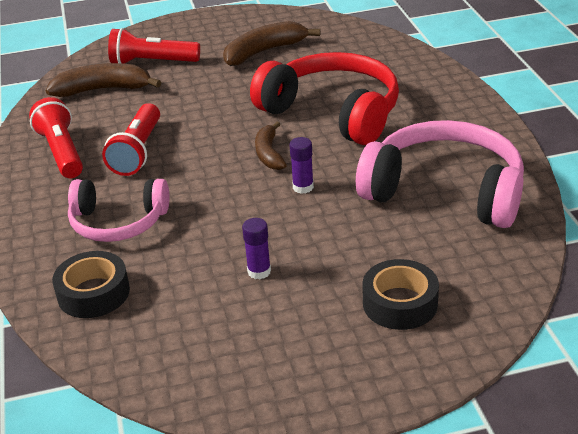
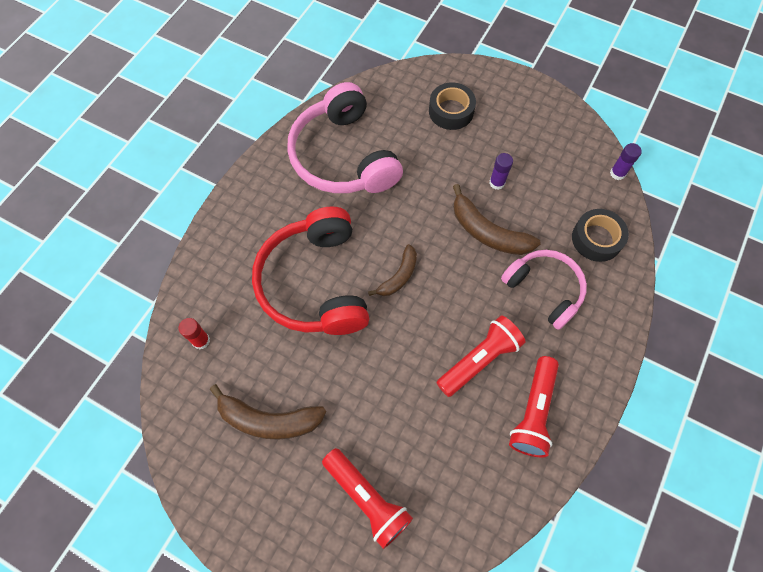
camera: 140 degrees left, 30 degrees up
(103, 89) = (441, 487): brown banana -> brown banana (488, 232)
(303, 187) = (411, 226): purple glue stick -> purple glue stick (617, 173)
(367, 50) = (201, 341): none -> red glue stick

